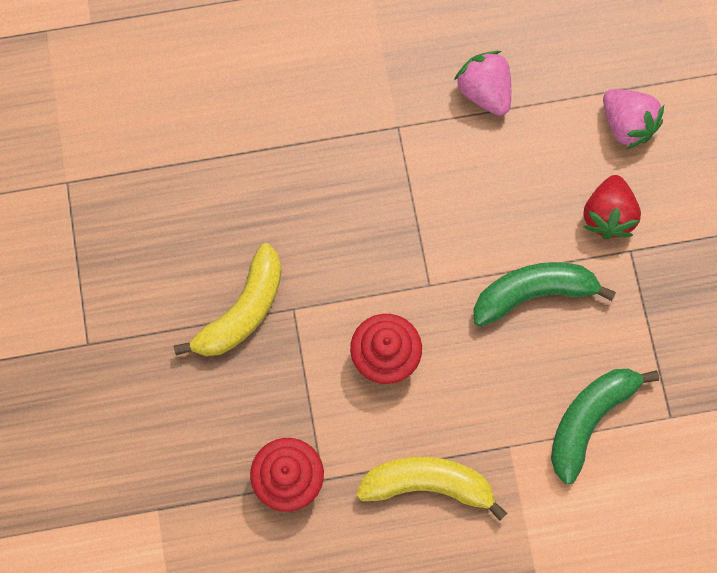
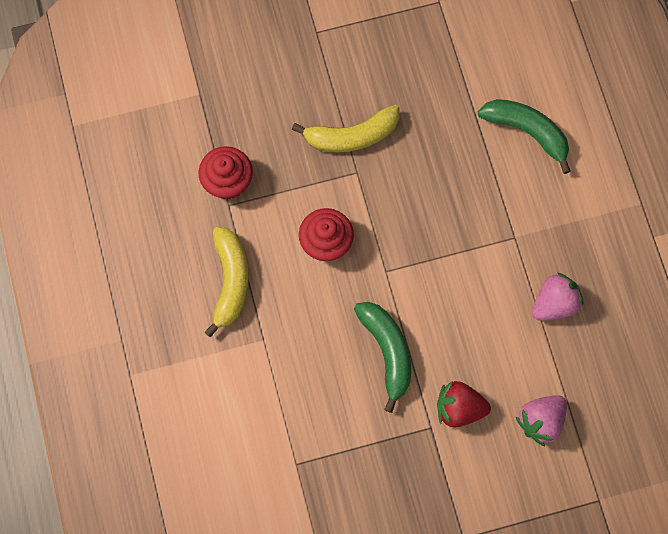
camera: 85 degrees right, 0 degrees up
(242, 311) = (351, 136): yellow banana -> yellow banana turned 45 degrees counterclockwise
(589, 419) = (289, 400): green banana -> green banana (527, 132)

